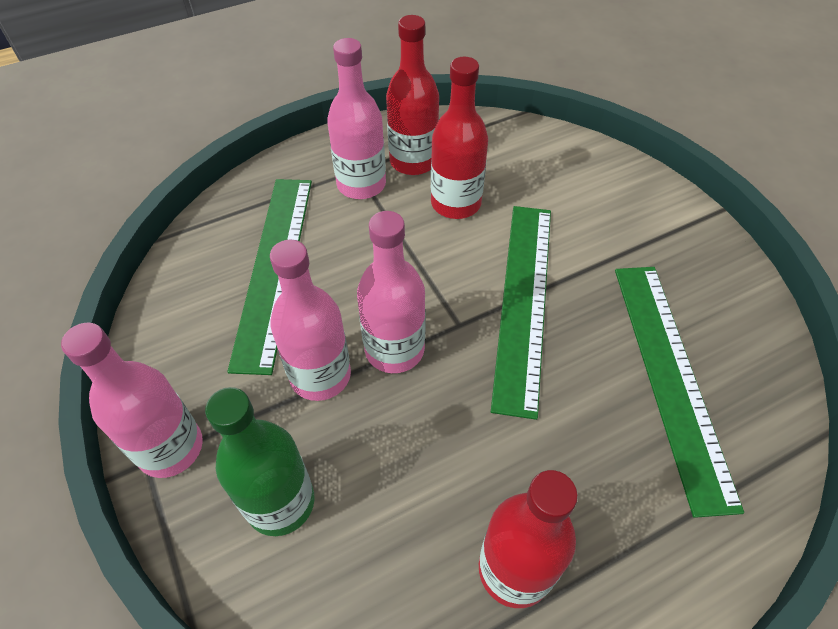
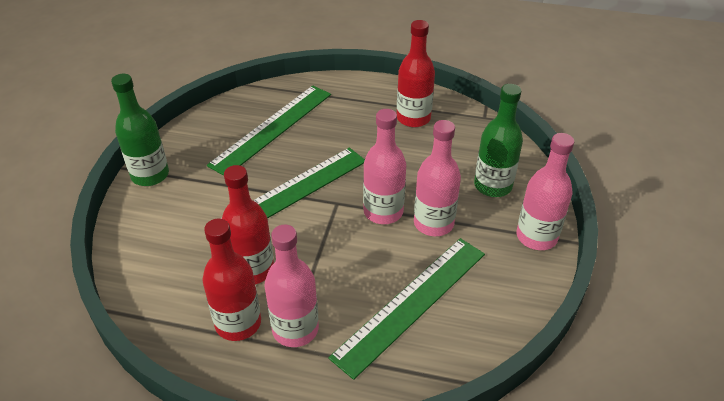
camera: 140 degrees left, 10 degrees down
(685, 220) = (150, 175): none -> green bottle

